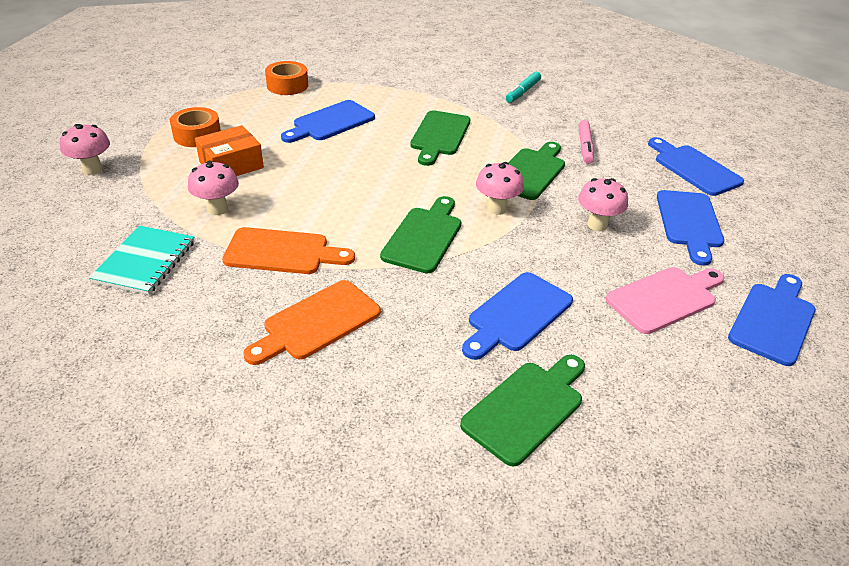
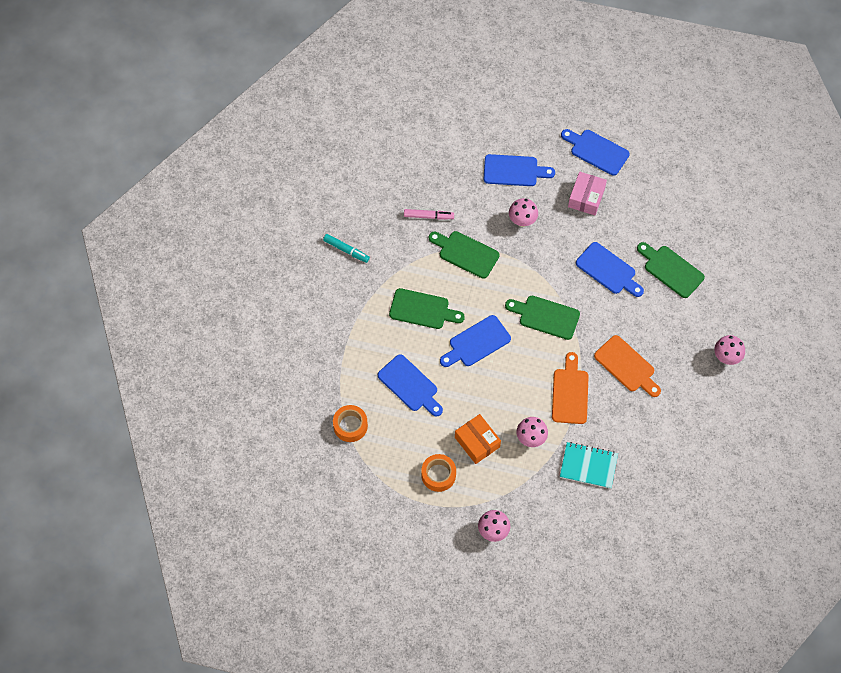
camera: 90 degrees left, 25 degrees up
(496, 209) = (511, 276): pink mushroom -> pink mushroom (726, 357)
(665, 298) = (586, 197): pink cutting board -> pink box
(694, 168) = (450, 154): blue cutting board -> blue cutting board (477, 342)

